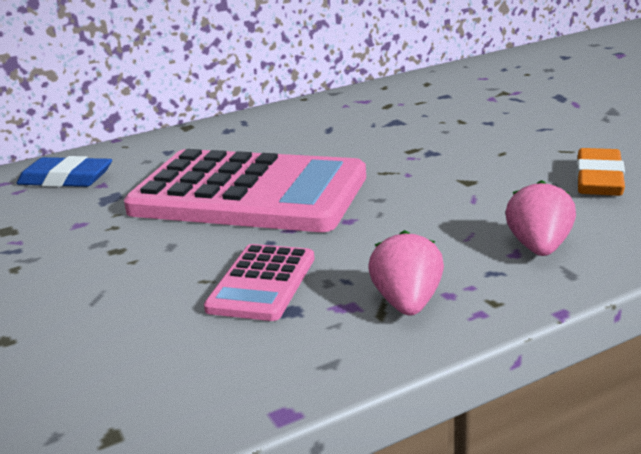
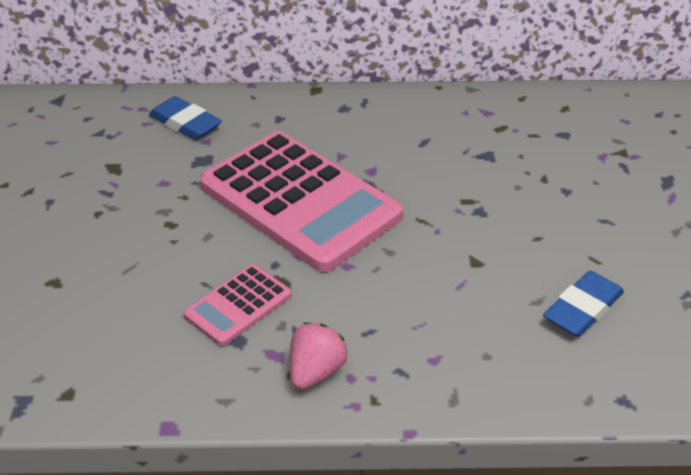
camera: 25 degrees right, 15 degrees up
(539, 247) = (457, 363): pink strawberry -> none
(599, 179) = (583, 309): orange eraser -> blue eraser

